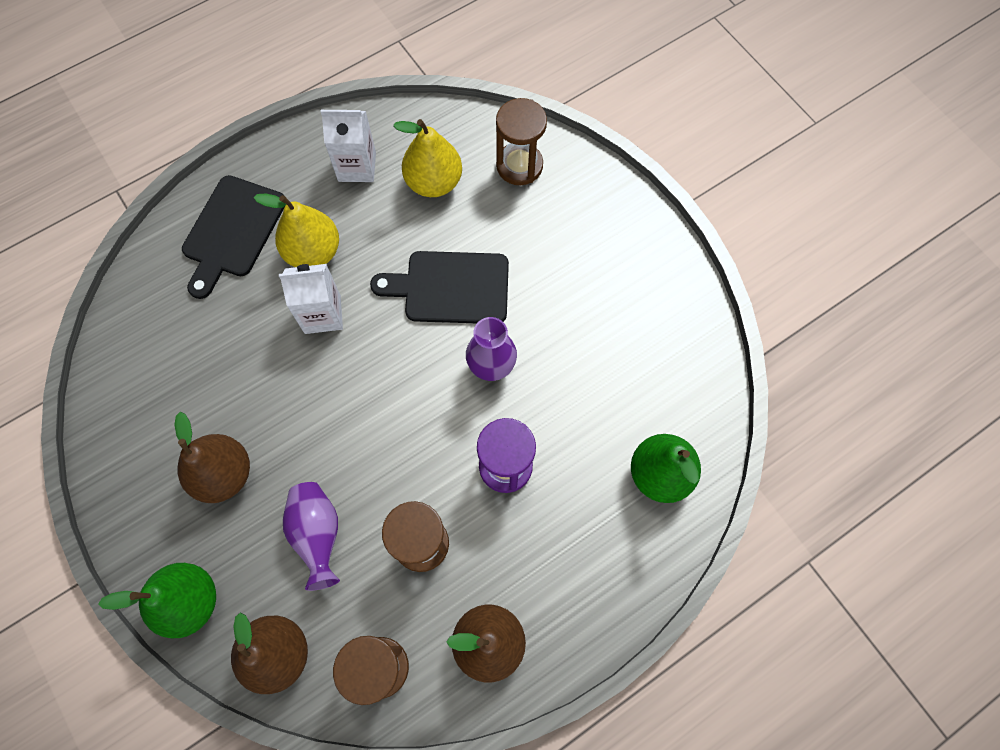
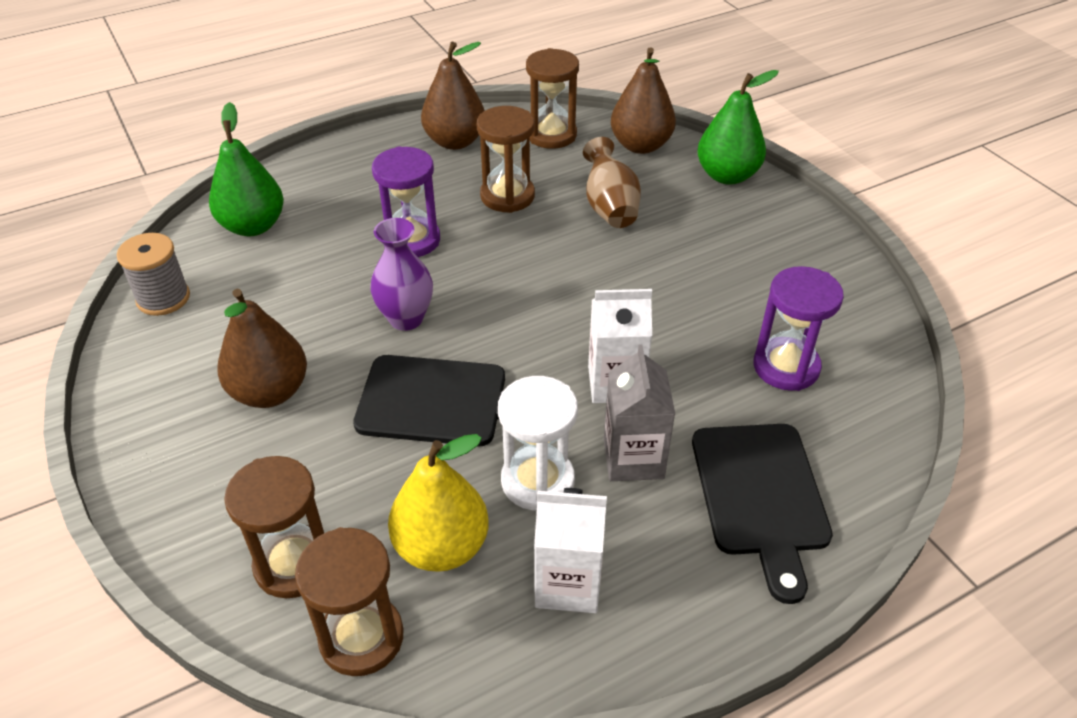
camera: 175 degrees left, 25 degrees down
(190, 341) = (786, 367): none -> purple hourglass
(224, 474) = (714, 251): brown pear -> brown pear (270, 392)
(232, 231) = (760, 495): black cutting board -> black cutting board turned 150 degrees clockwise
(313, 252) = (633, 458): yellow pear -> grey carton
(318, 534) = (610, 207): purple vase -> brown vase
(377, 230) = (537, 481): none -> white hourglass
(470, 129) = (361, 637): none -> brown hourglass
(699, 373) = (163, 298): none -> grey spool

